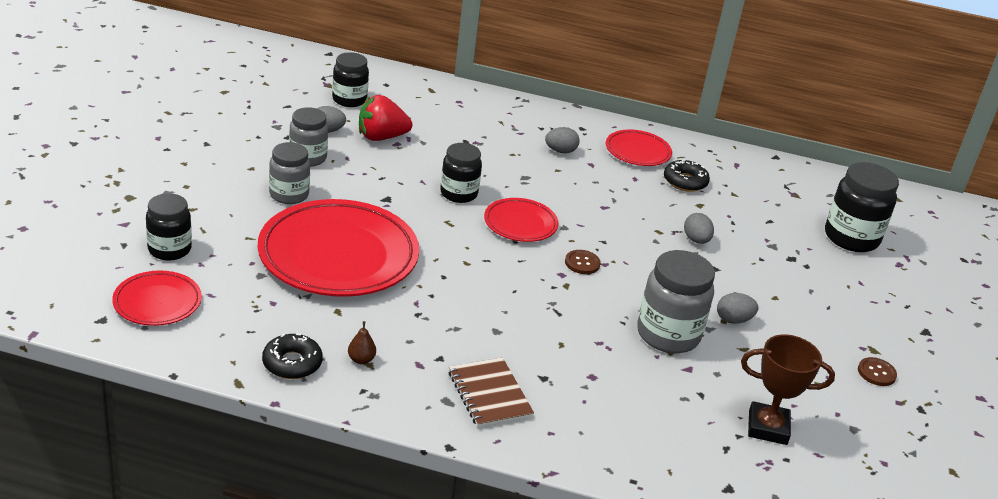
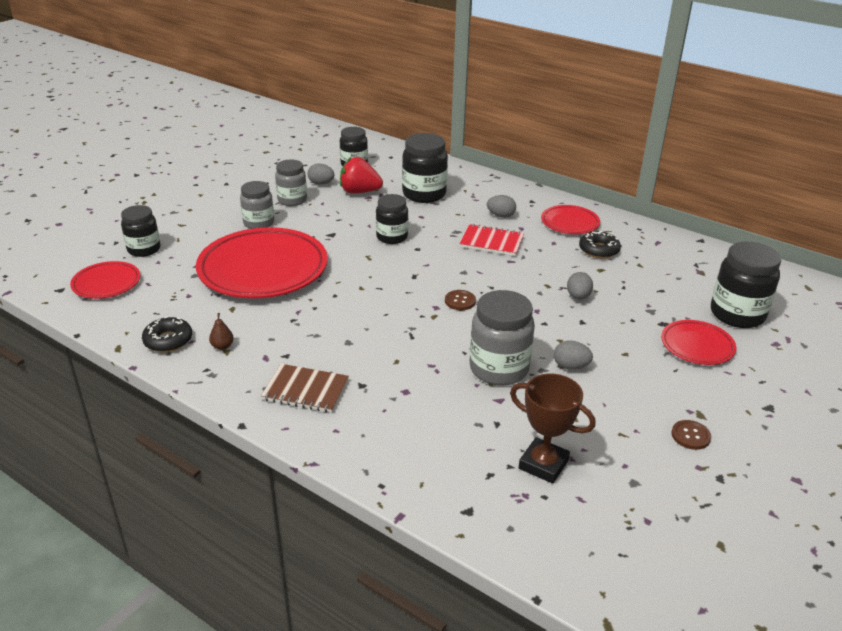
camera: 25 degrees right, 0 degrees up
(458, 132) = (424, 194): none -> black jar
(489, 394) = (306, 390): brown notebook -> brown notebook turned 75 degrees counterclockwise
(520, 224) = (427, 265): red plate -> red plate (697, 346)
(571, 186) = (491, 242): none -> red notebook

